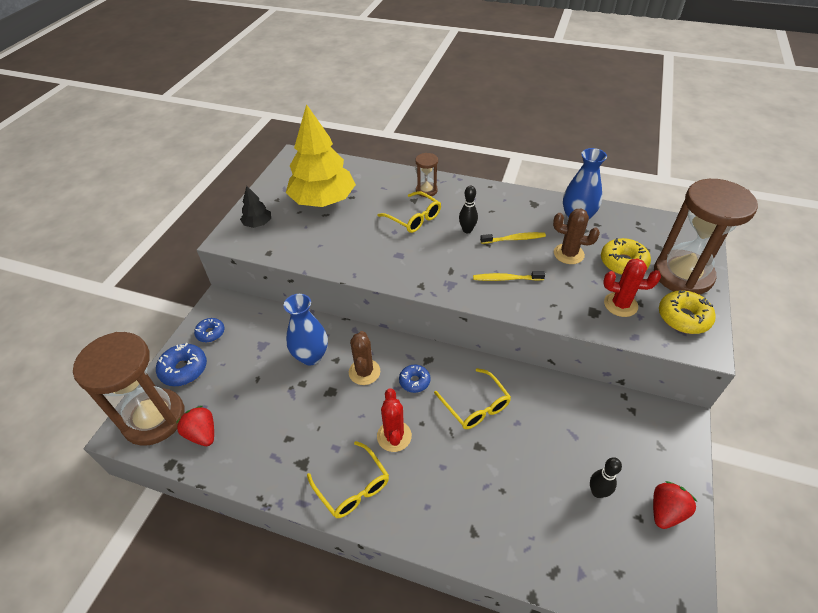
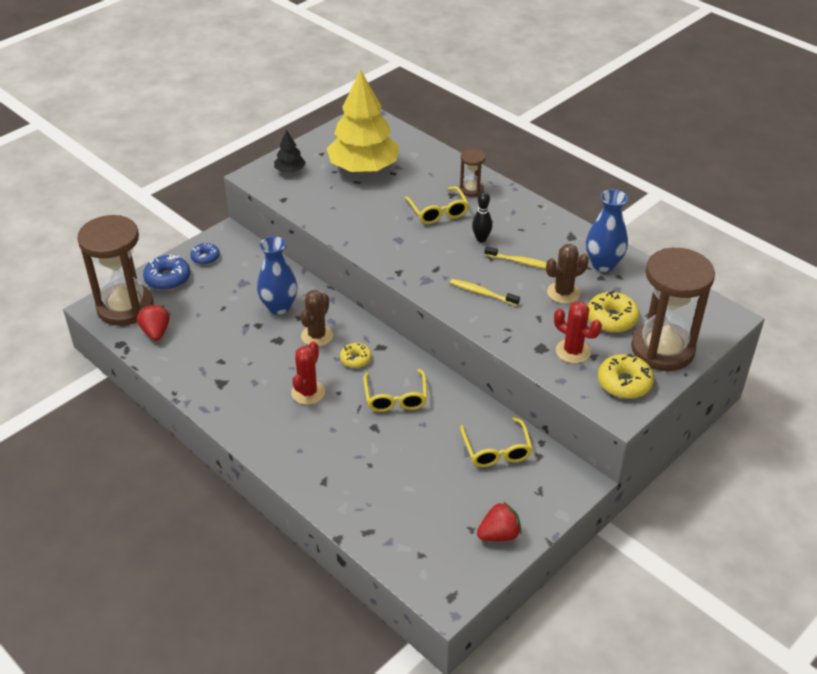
camera: 25 degrees right, 5 degrees down
(353, 487) = (249, 414): yellow glasses -> yellow glasses (496, 450)
(414, 381) = (356, 359): blue donut -> yellow donut
(568, 254) = (563, 293): brown cactus -> brown cactus turned 75 degrees counterclockwise
(597, 492) = (450, 498): black bowling pin -> none

